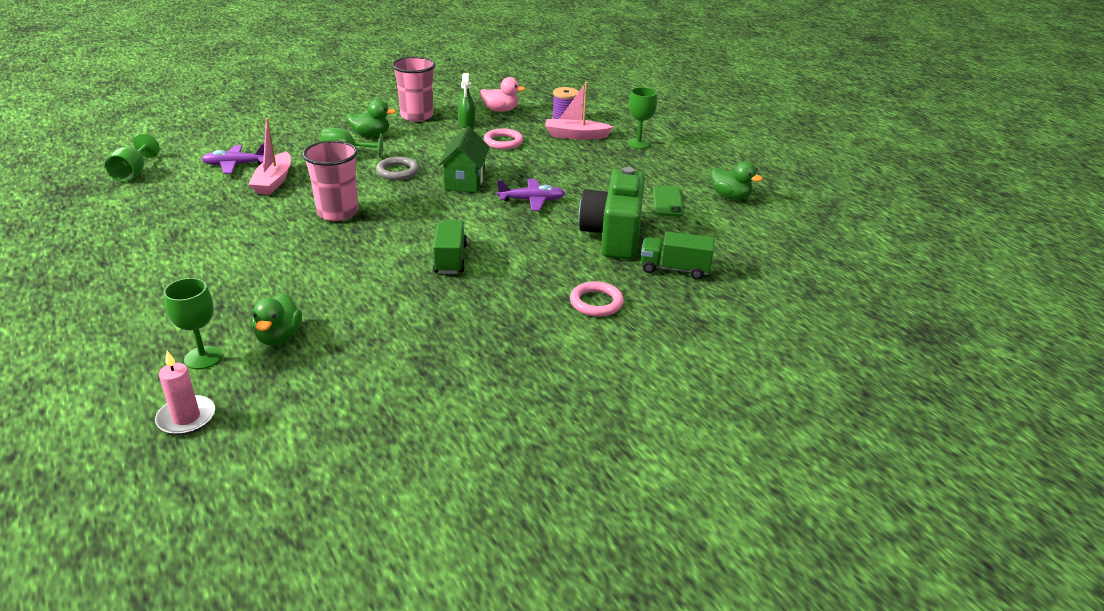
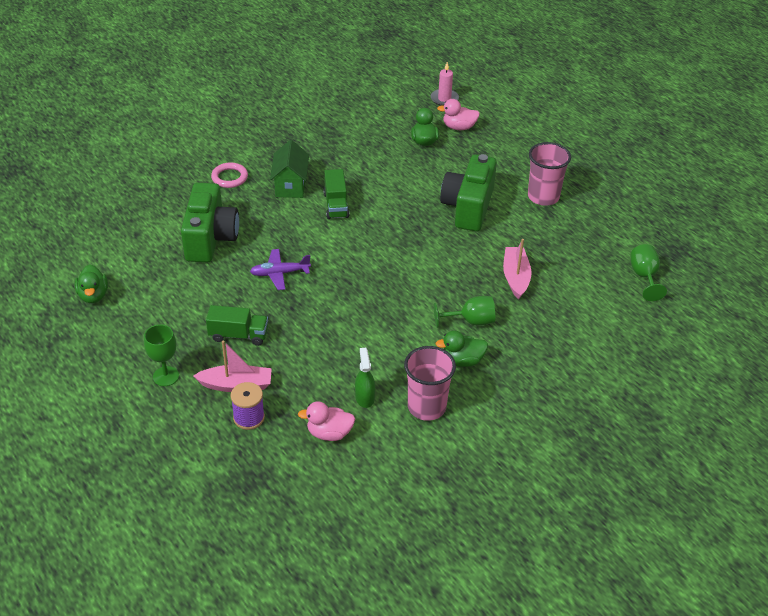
camera: 175 degrees right, 10 degrees up
(203, 358) = (459, 127): green goblet -> pink duck
(235, 165) = (565, 297): purple plane -> none
(276, 246) = (468, 207): none -> green camera
(337, 213) = (440, 244): pink cup -> pink cup (543, 197)
(397, 171) = (411, 302): grey ring -> none
(465, 181) = (344, 294): green house -> green house (290, 185)
(503, 142) = (317, 363): pink ring -> none
(667, 201) = (155, 283): green phone -> none
(674, 269) = (168, 209): green truck -> green truck (238, 335)
(730, 196) = (93, 295): green duck -> green duck turned 135 degrees counterclockwise

